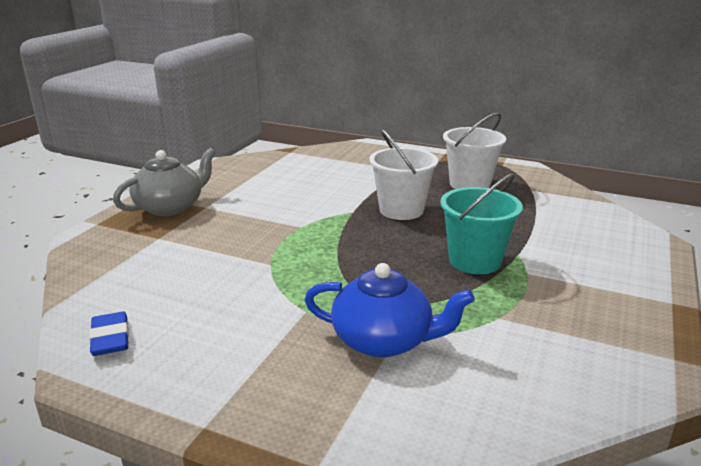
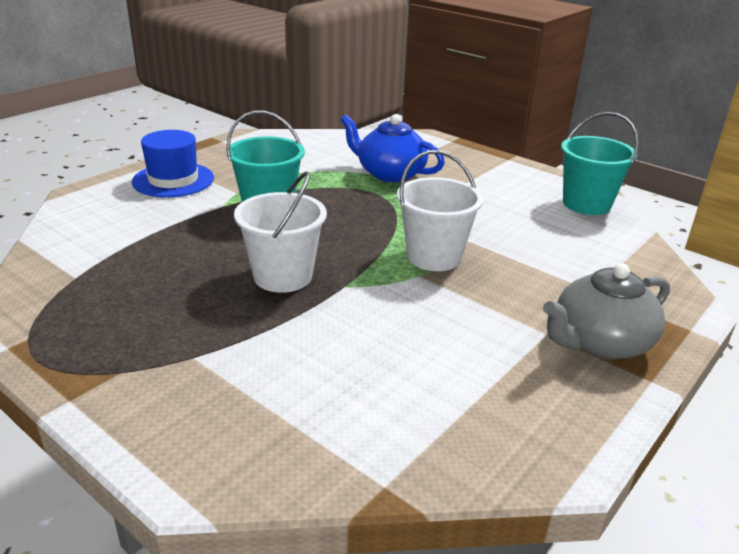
camera: 165 degrees left, 5 degrees up
(110, 338) = (586, 204): blue eraser -> turquoise bucket
(469, 184) = (141, 304): white bucket -> white bucket (434, 256)
(610, 275) = (173, 180): none -> blue hat

